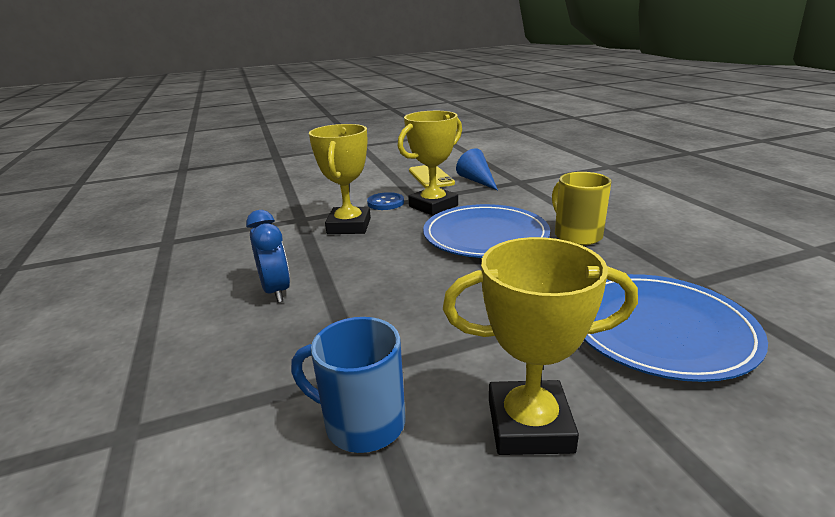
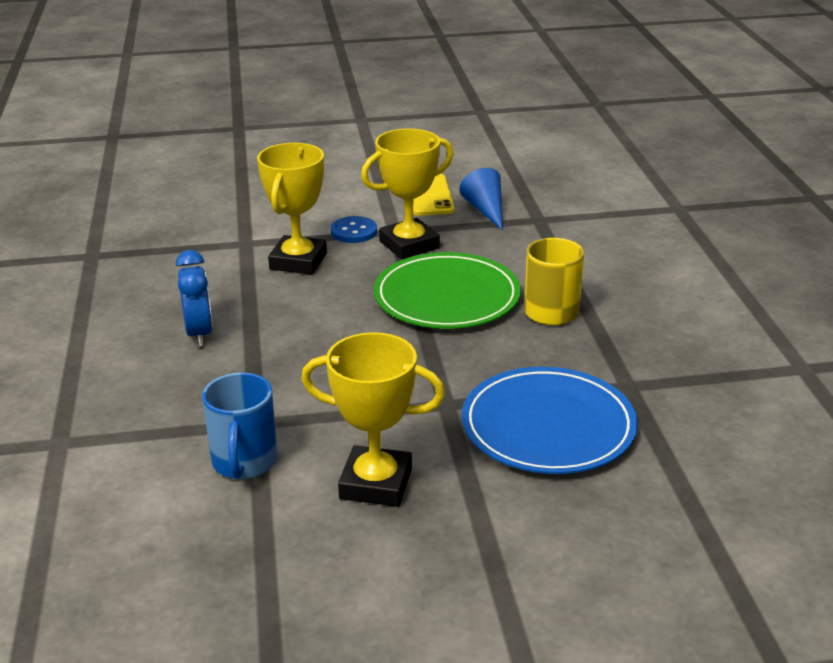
camera: 10 degrees right, 5 degrees up
(362, 423) = (244, 462): blue mug -> blue mug turned 120 degrees counterclockwise
(485, 235) = (447, 296): blue plate -> green plate

